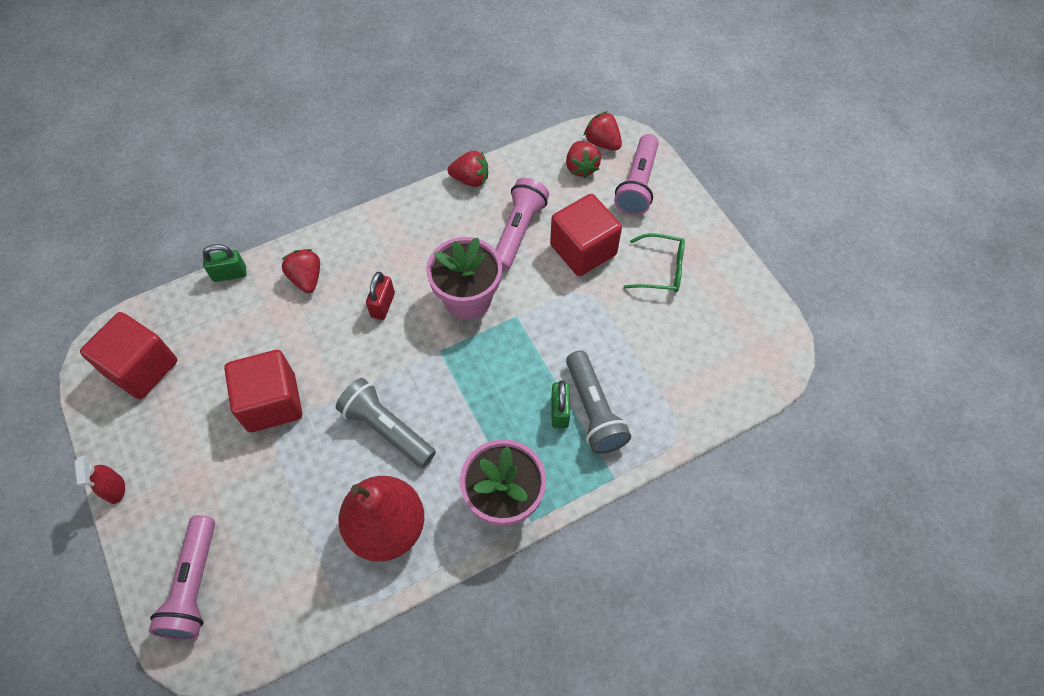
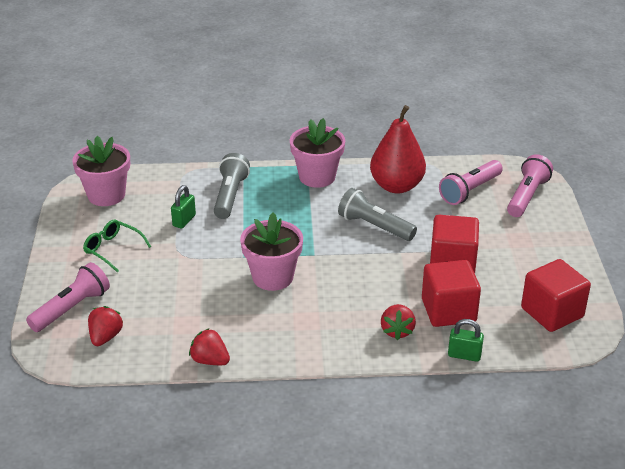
camera: 155 degrees left, 25 degrees down
(115, 490) = (577, 251): red spray bottle -> none
(383, 305) = (342, 293): red padlock -> none
(387, 429) = (374, 226): grey flashlight -> grey flashlight turned 150 degrees clockwise
(518, 231) = (199, 307): pink flashlight -> pink flashlight (470, 191)
(559, 412) = (252, 201): green padlock -> green padlock (184, 220)
(583, 250) = (159, 279): red cube -> red cube (448, 310)
(602, 142) = (67, 351): red strawberry -> none
(739, 348) = (106, 195): none -> pink flower pot

